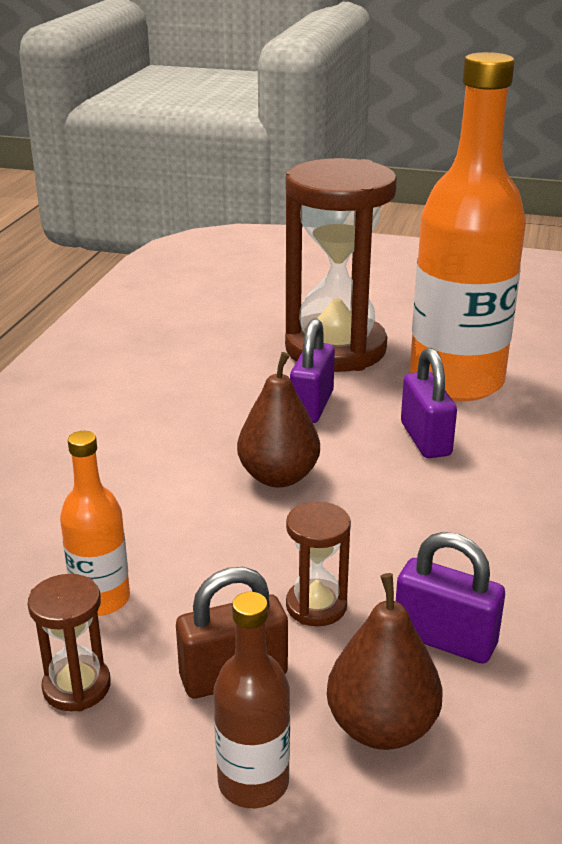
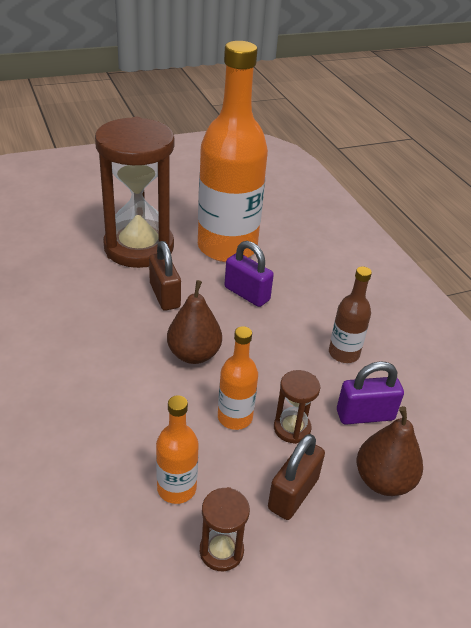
camera: 40 degrees left, 10 degrees up
(253, 782) = (359, 547): brown bottle -> brown bottle (344, 353)
(254, 561) = (235, 417): none -> orange bottle
(312, 406) = (165, 295): purple padlock -> brown padlock

